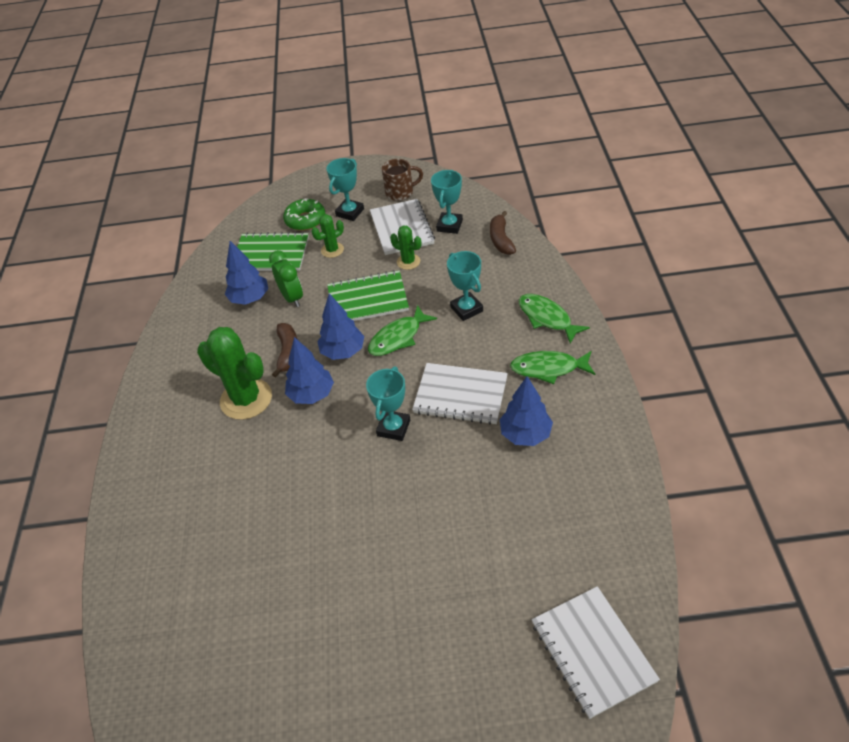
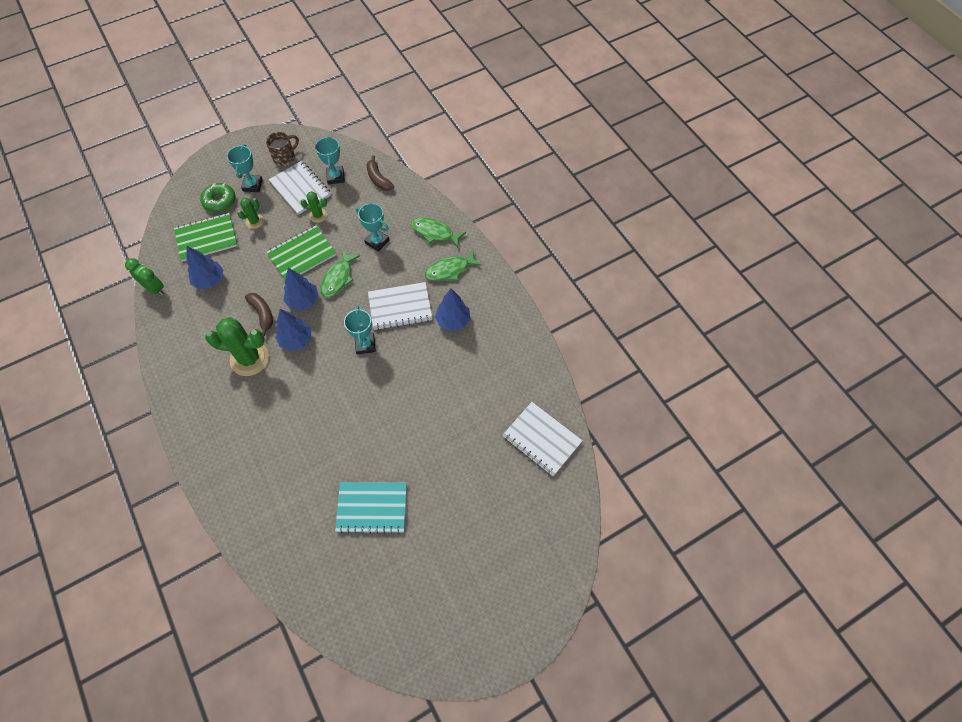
camera: 30 degrees left, 15 degrees up
(292, 298) = (243, 270): green clock -> green clock (154, 288)
(298, 652) = (372, 508): none -> turquoise notebook

